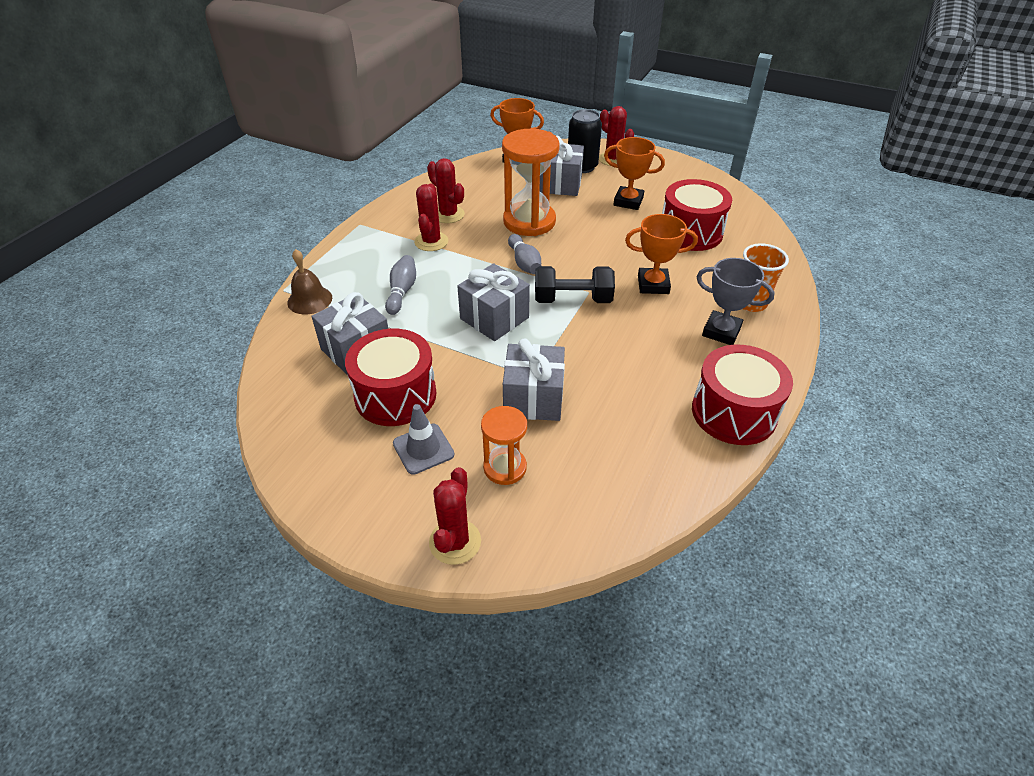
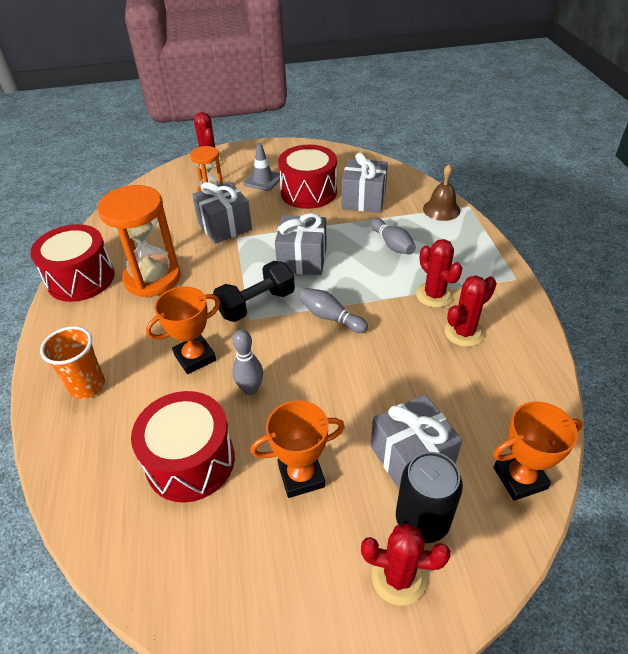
camera: 145 degrees right, 0 degrees up
(448, 214) = (464, 332): red cactus -> red cactus turned 45 degrees counterclockwise
(529, 221) = (379, 370): orange hourglass -> orange hourglass (152, 278)
(625, 248) = (250, 389): none -> grey bowling pin
(721, 331) = (109, 339): grey trophy -> none

